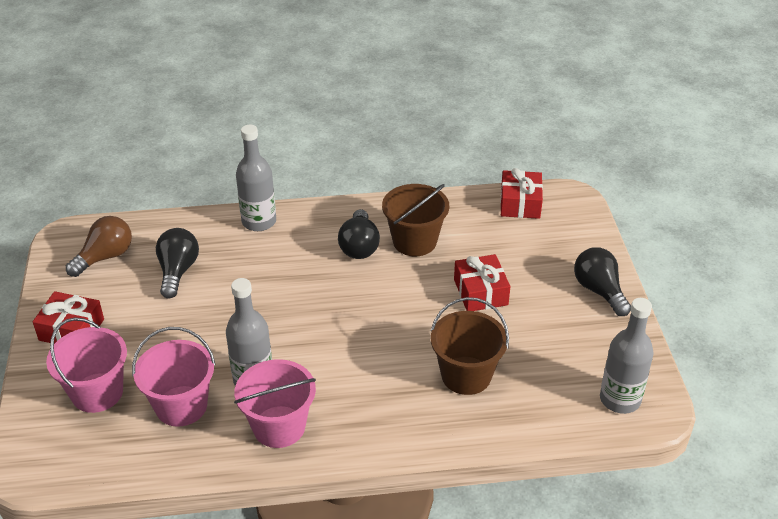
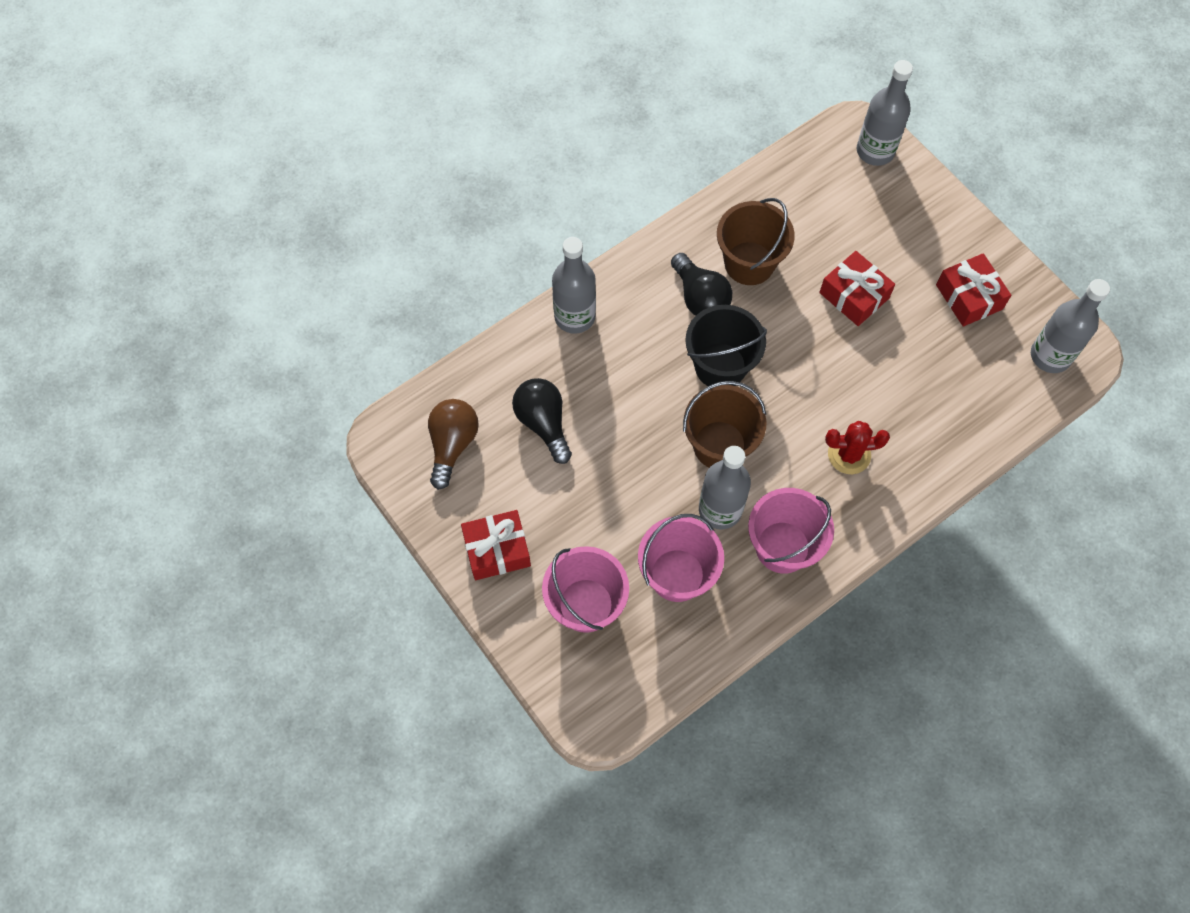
camera: 30 degrees left, 25 degrees up
(337, 292) = (720, 366): none -> black bucket
(387, 390) = (849, 455): none -> red cactus
(466, 375) = (905, 400): brown bucket -> brown bucket (719, 445)
(520, 203) = (817, 161): red gift -> red gift (969, 297)
(572, 214) = (875, 151): none -> grey bottle
(599, 291) = (958, 238): black light bulb -> none

